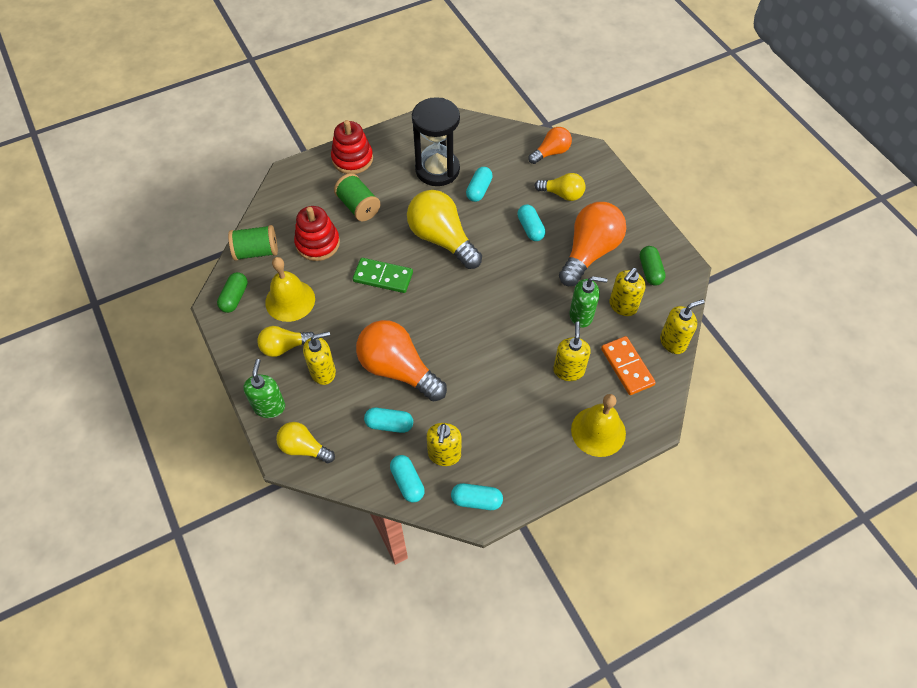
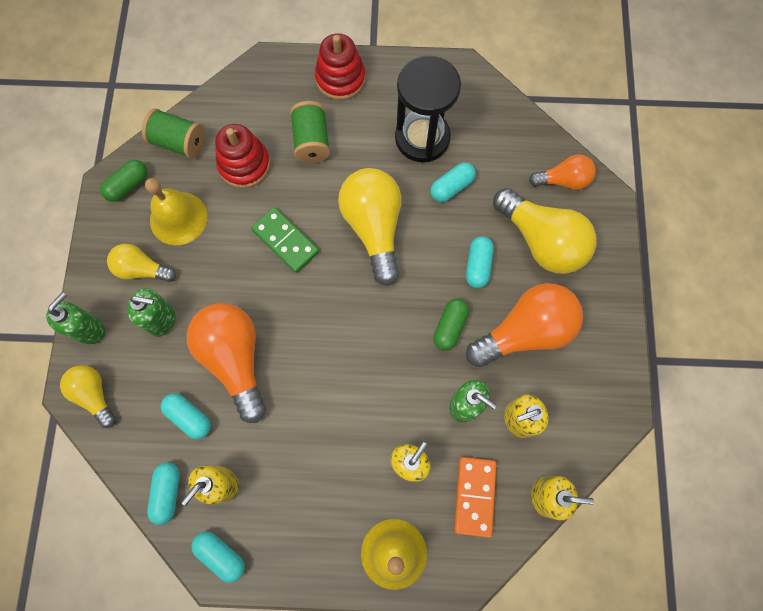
camera: 30 degrees right, 15 degrees up
(323, 372) = (162, 319): yellow soap dispenser -> green soap dispenser
(562, 194) = (541, 241): yellow light bulb -> yellow light bulb, size x1.77
(650, 271) = (579, 393): green capsule -> green capsule (450, 327)

